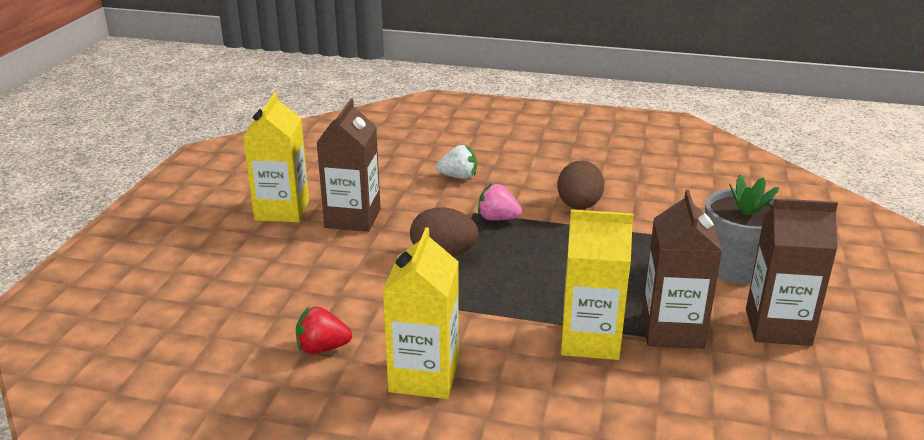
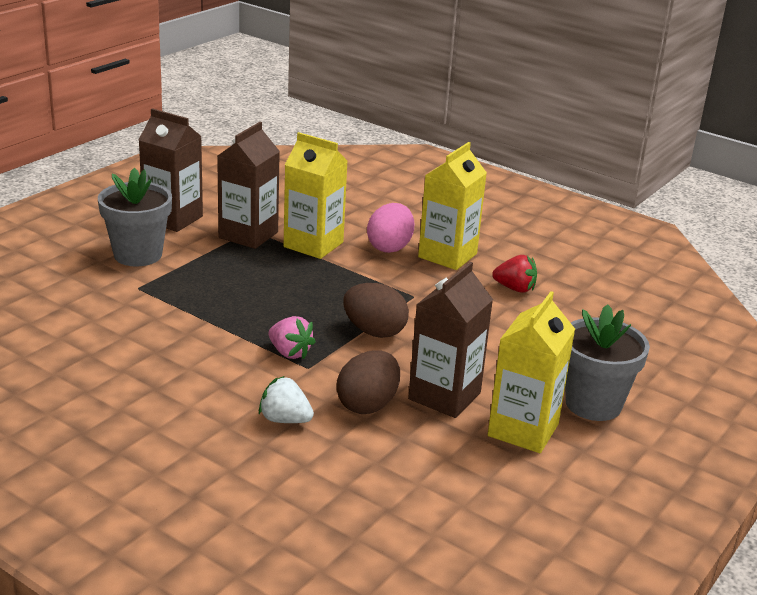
camera: 160 degrees left, 0 degrees up
(224, 243) = (593, 404): none -> grey flower pot
(502, 366) = (390, 247): none -> pink egg
(579, 206) = (192, 343): brown egg -> brown egg (367, 405)

